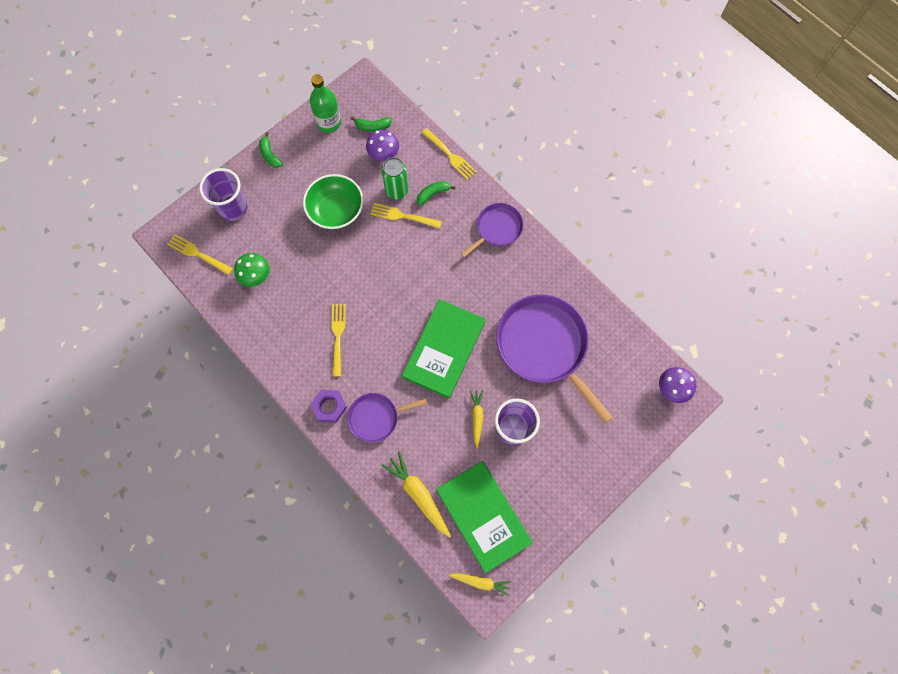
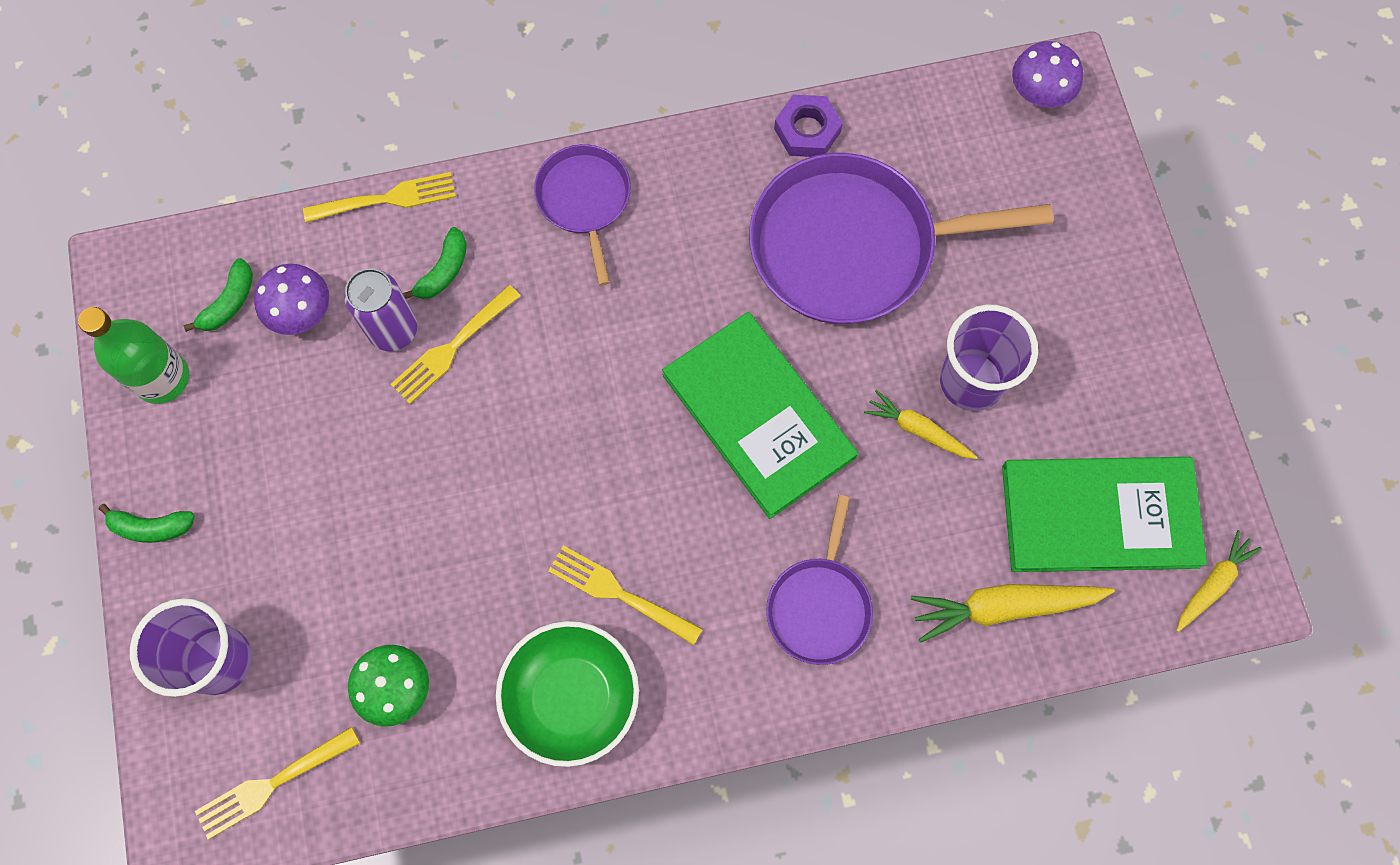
camera: 60 degrees left, 0 degrees up
(329, 407) = (750, 682): purple nut -> purple nut (807, 130)
(336, 211) = (360, 462): green bowl -> green bowl (572, 697)
(397, 190) = (393, 330): green can -> purple can
(433, 194) = (444, 271): green banana -> green banana turned 150 degrees counterclockwise

